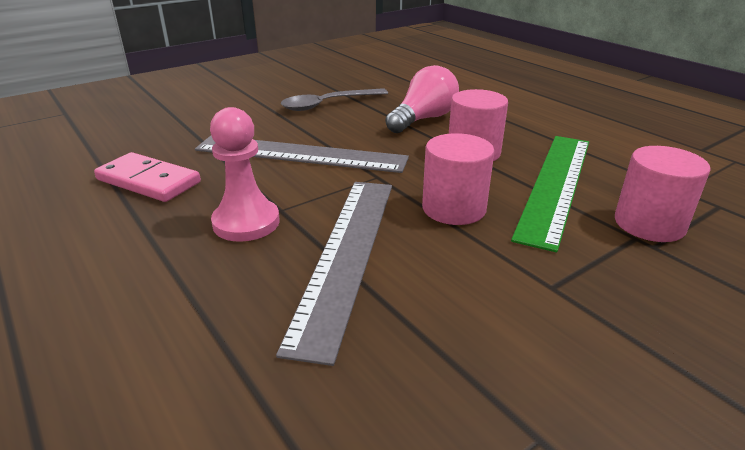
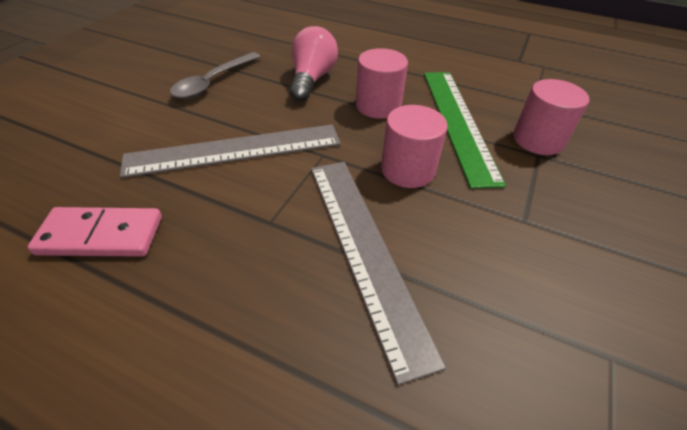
camera: 30 degrees left, 15 degrees up
(246, 222) = (250, 249): pink pawn -> none

